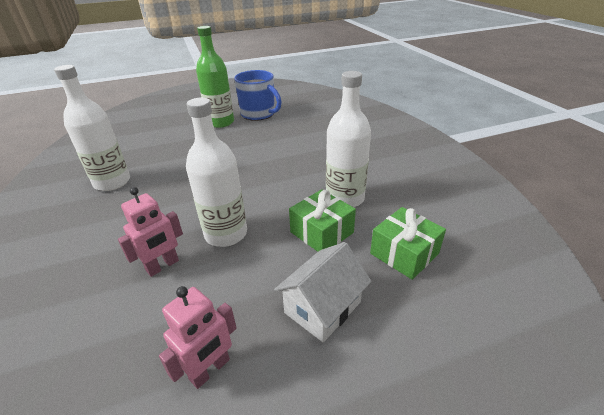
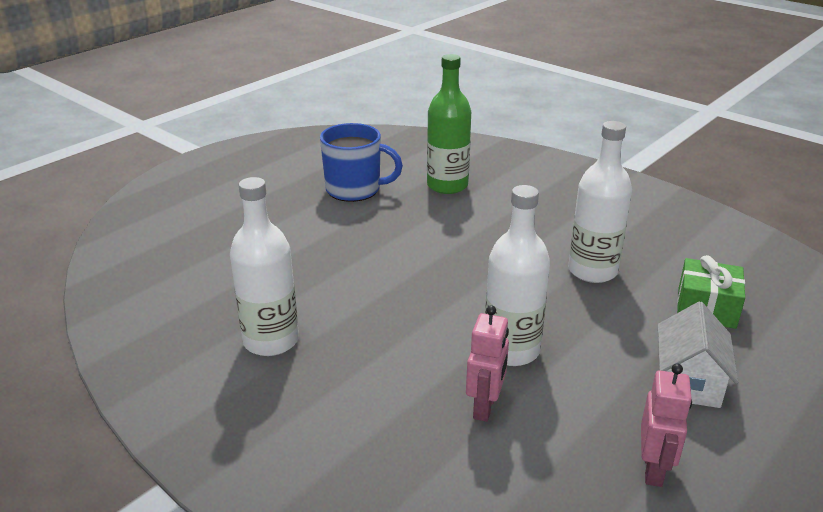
camera: 30 degrees left, 5 degrees down
(220, 122) = (313, 215): green bottle -> green bottle (447, 185)
(322, 232) = (609, 314): green gift -> none

